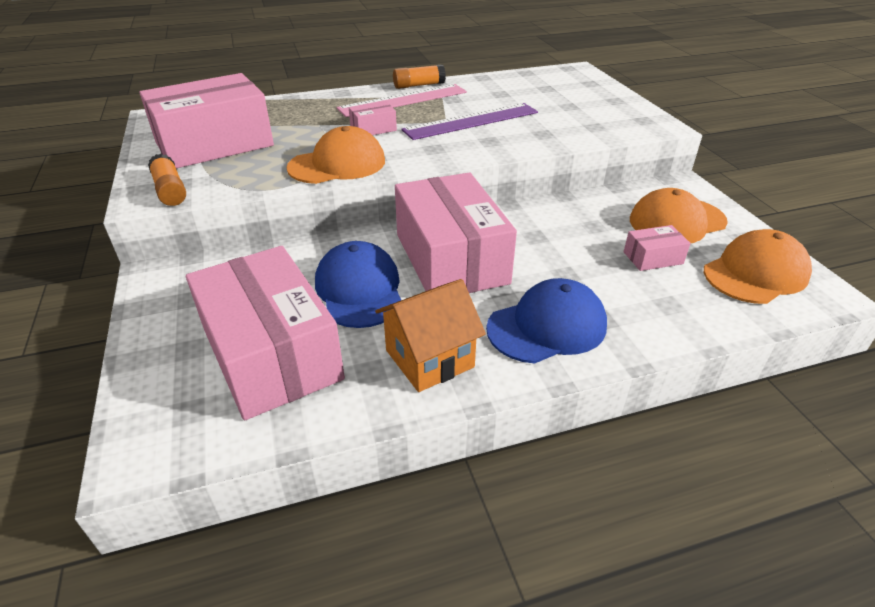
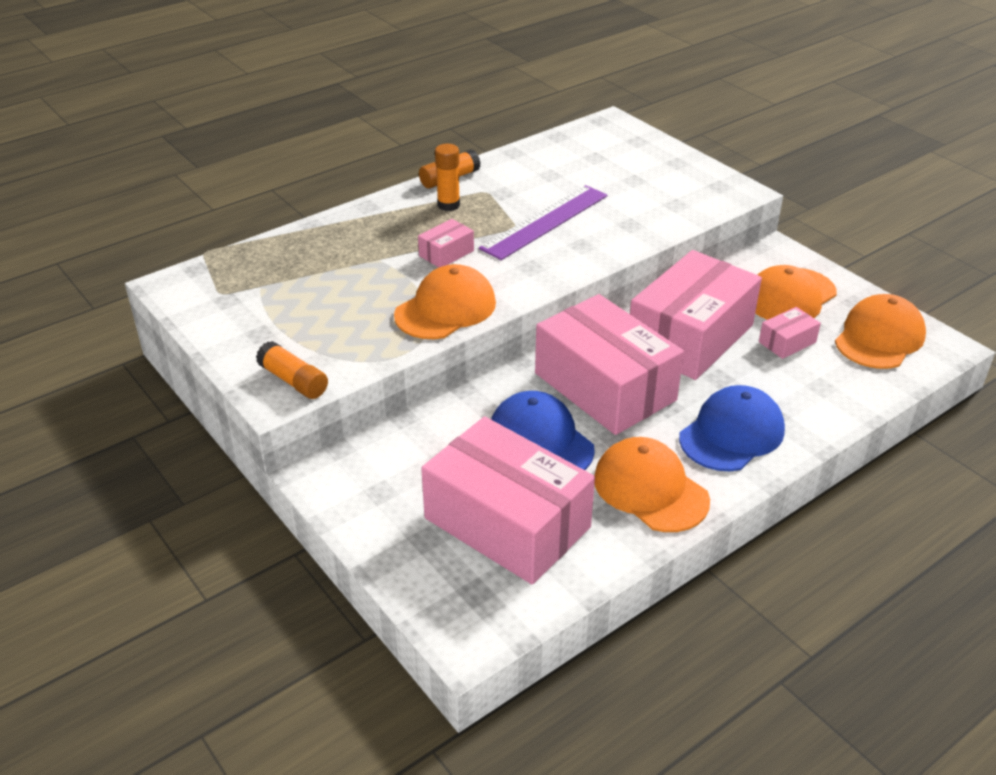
camera: 20 degrees left, 0 degrees up
(214, 144) = (283, 311): pink box -> pink box (690, 337)
(403, 100) = (448, 205): pink ruler -> orange glue stick
(429, 358) = (650, 489): orange house -> orange cap

